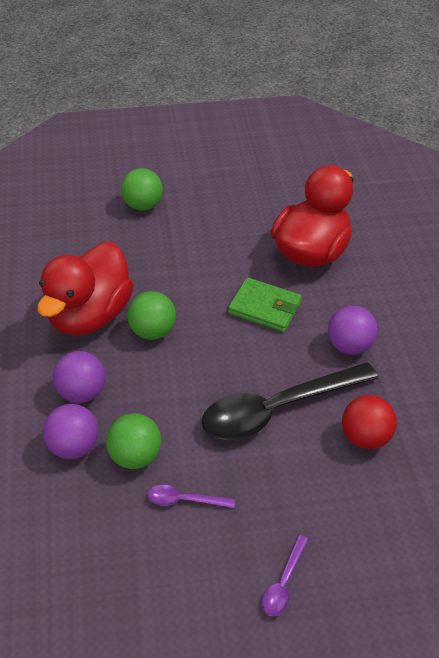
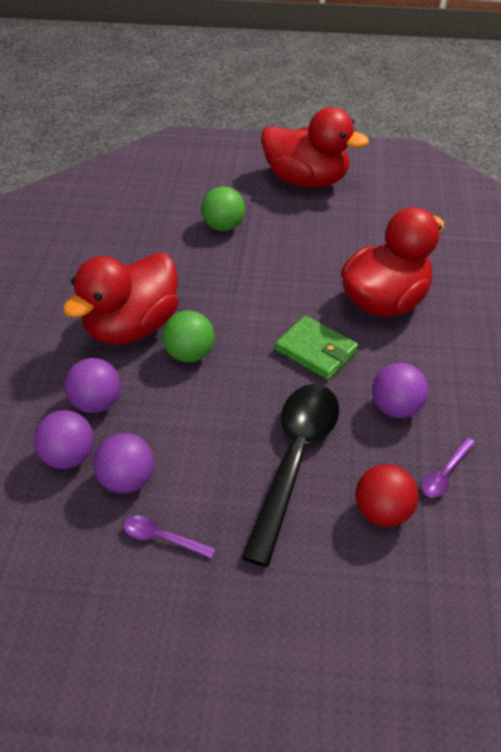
camera: 15 degrees right, 0 degrees up
(135, 456) = (127, 480): green ball -> purple ball
(205, 149) = (306, 180): none -> red duck
(278, 409) = (295, 460): black spoon -> black spoon turned 120 degrees clockwise
(283, 582) = (238, 654): purple spoon -> purple spoon (445, 474)

